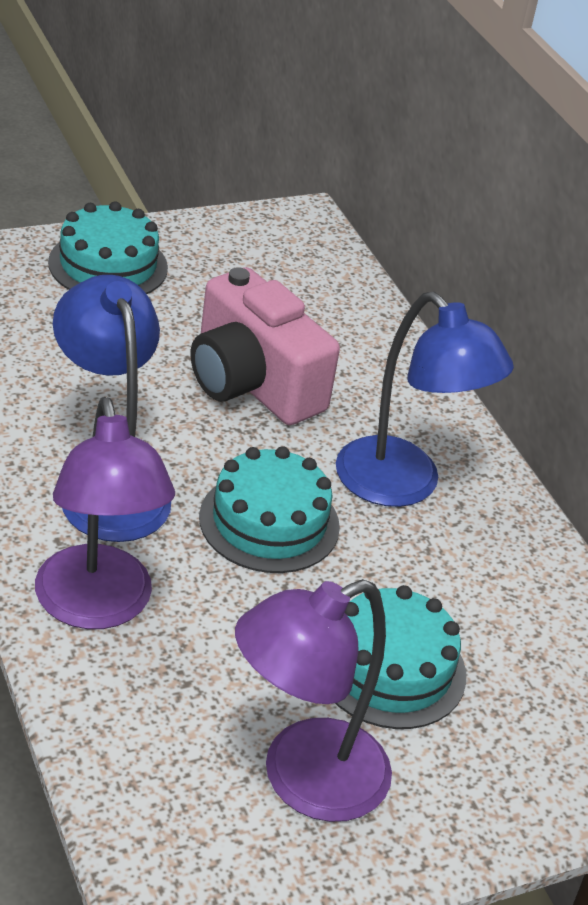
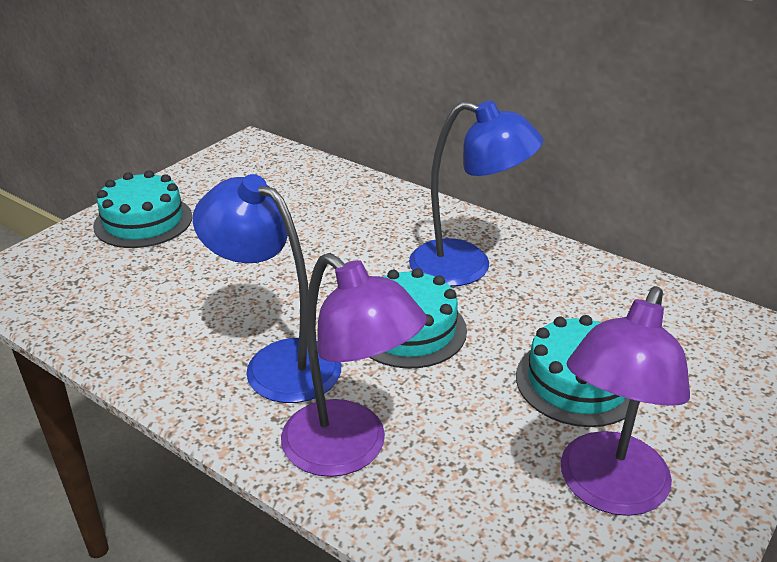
camera: 25 degrees left, 5 degrees down
(252, 383) = (312, 250): pink camera -> none

